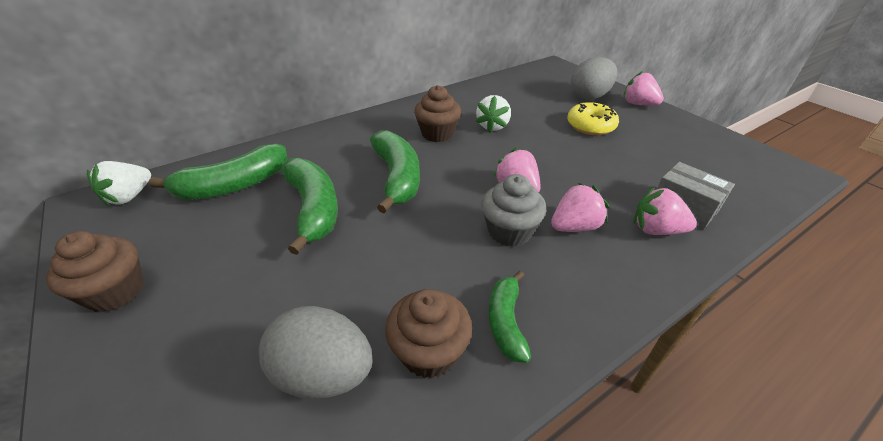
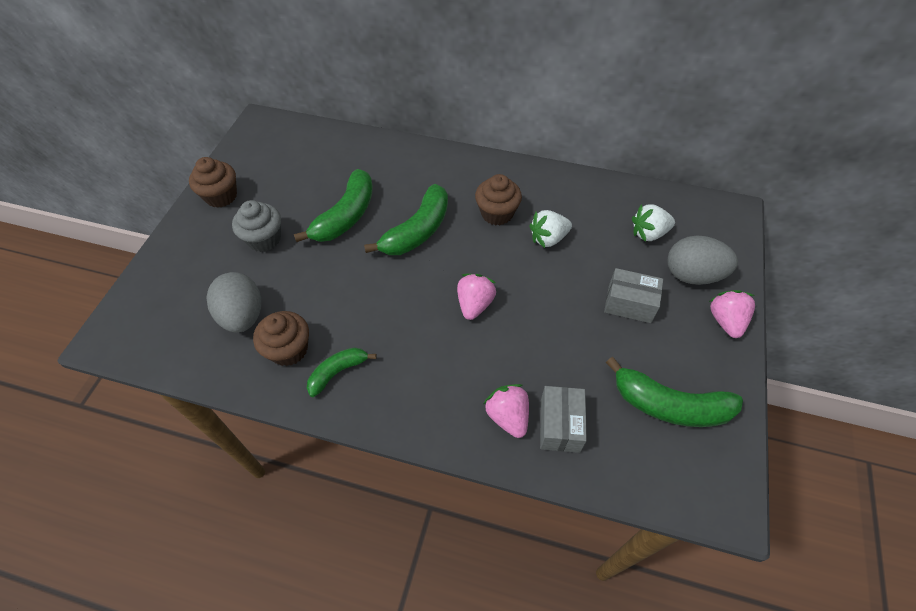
camera: 50 degrees right, 15 degrees up
(129, 196) = (279, 131): white strawberry -> white strawberry (649, 233)
(234, 185) = (330, 163): green banana -> green banana (669, 405)
(509, 231) = (420, 328): grey cupcake -> grey cupcake (264, 239)
(574, 226) = (462, 363): pink strawberry -> none
(590, 126) = (629, 304): yellow donut -> grey box

